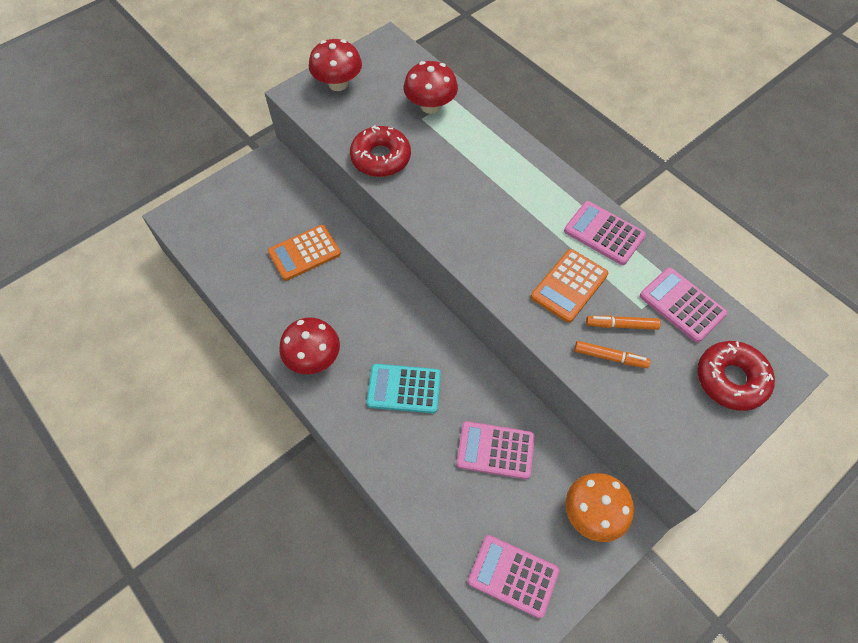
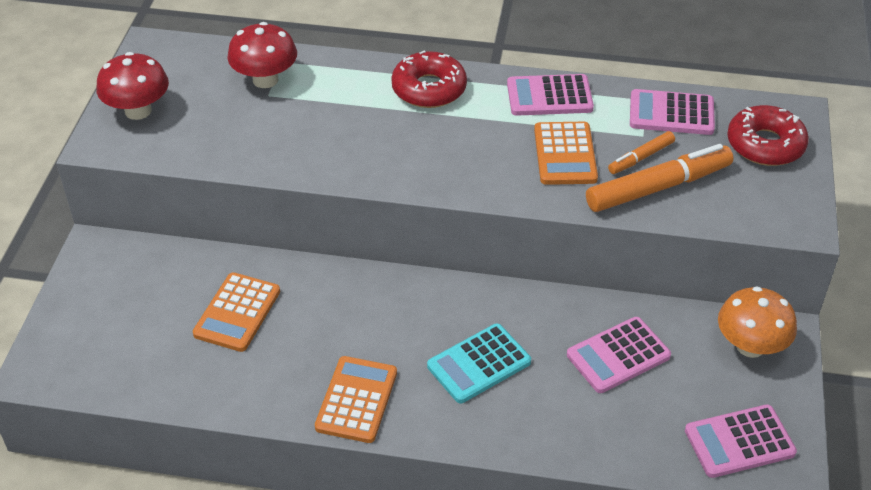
camera: 40 degrees left, 15 degrees down
(313, 358) = (356, 400): red mushroom -> orange calculator
(380, 158) = (265, 151): red donut -> red donut (429, 89)
(610, 357) = (658, 187): orange marker -> orange marker, size x1.90

